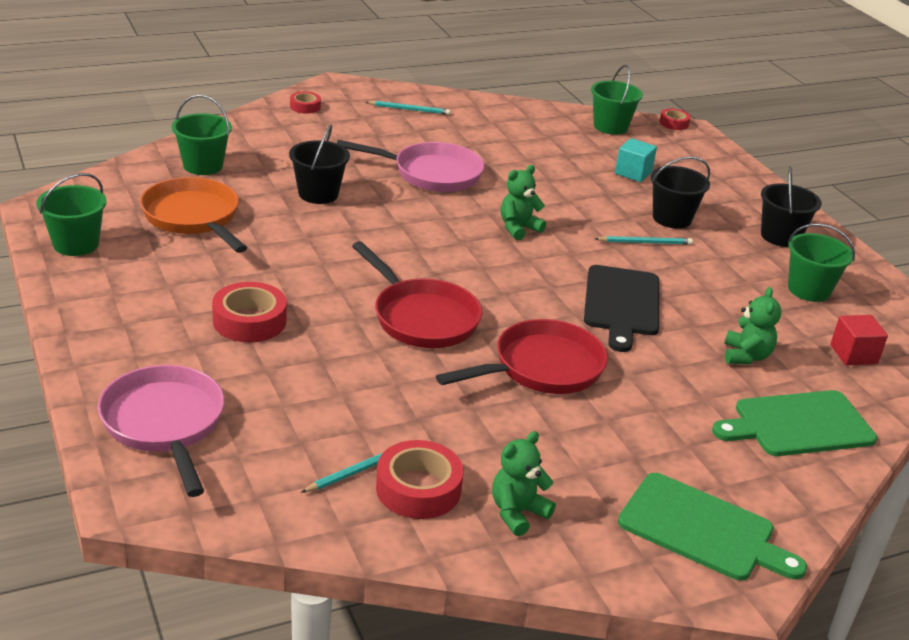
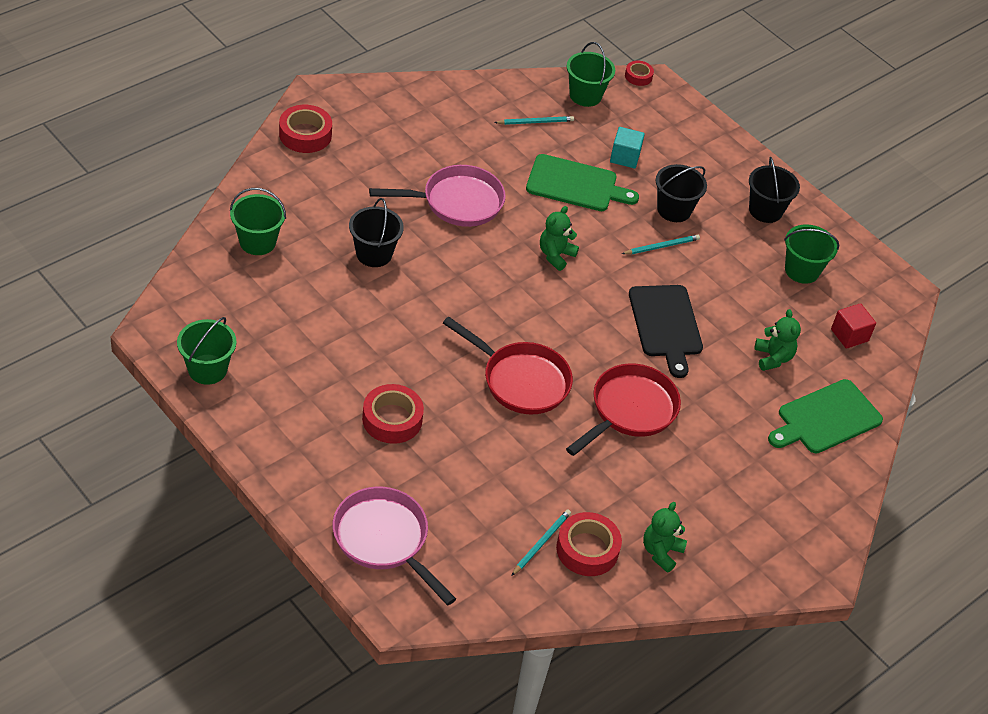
camera: 20 degrees left, 15 degrees up
(193, 218) = (286, 311): orange pan -> none
(305, 107) = (305, 134): red tape -> red tape, size x1.77
(409, 109) = (400, 115): turquoise pencil -> turquoise pencil (535, 122)
(702, 530) = (786, 533): green cutting board -> green cutting board (576, 185)

